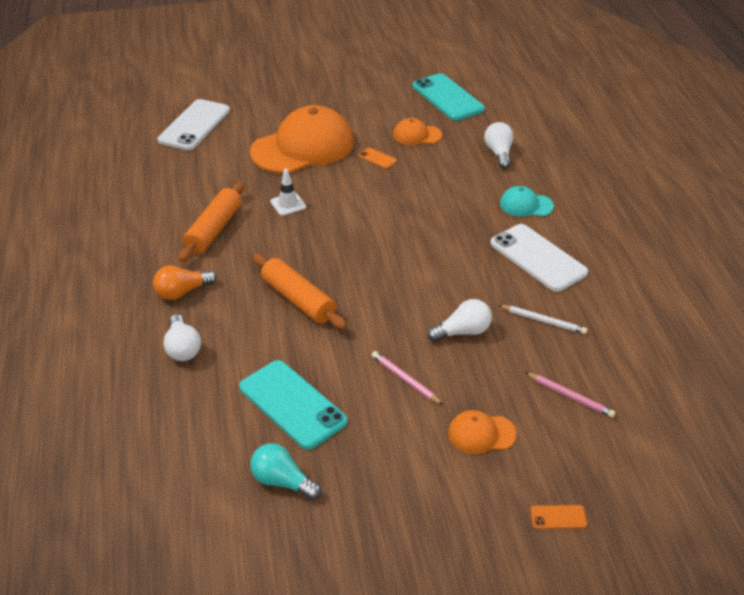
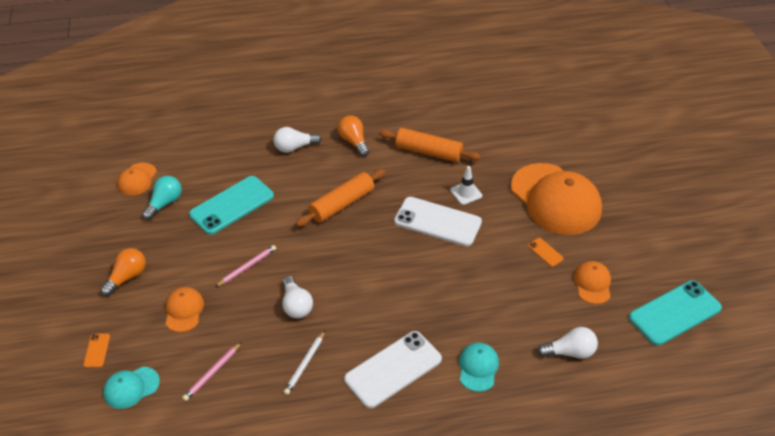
camera: 90 degrees right, 5 degrees up
(194, 125) = (578, 128): white phone -> white phone (437, 222)
(225, 526) = (137, 179): none -> orange cap
(377, 158) = (545, 252): orange phone -> orange phone turned 75 degrees counterclockwise
(429, 505) = (127, 277): none -> orange light bulb
(607, 470) = (131, 387): none -> turquoise cap

